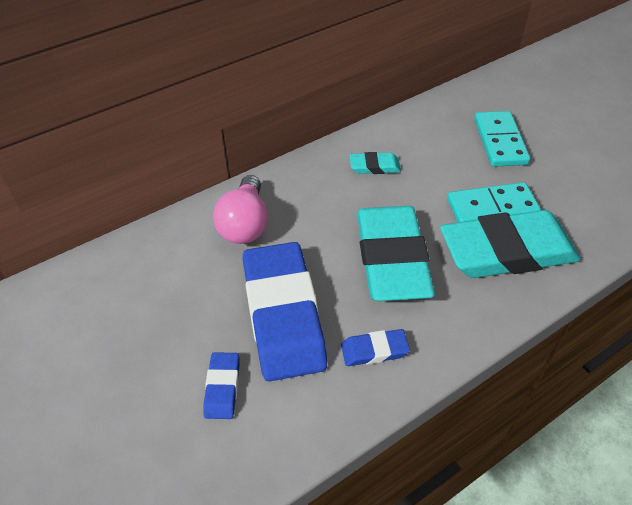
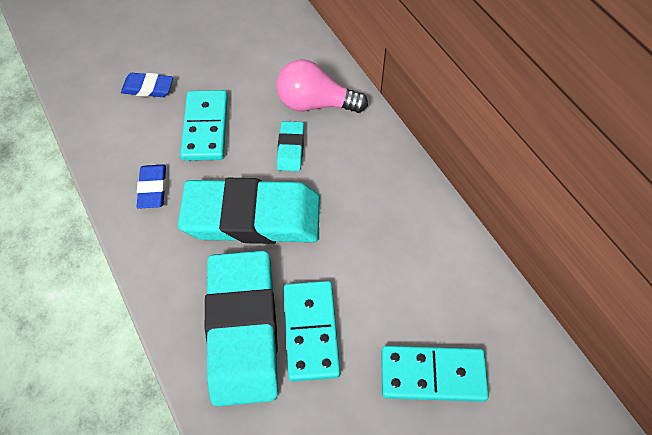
camera: 95 degrees right, 10 degrees up
(283, 315) = (205, 127): blue eraser -> turquoise domino
(374, 166) = (390, 220): turquoise eraser -> turquoise eraser (291, 148)

